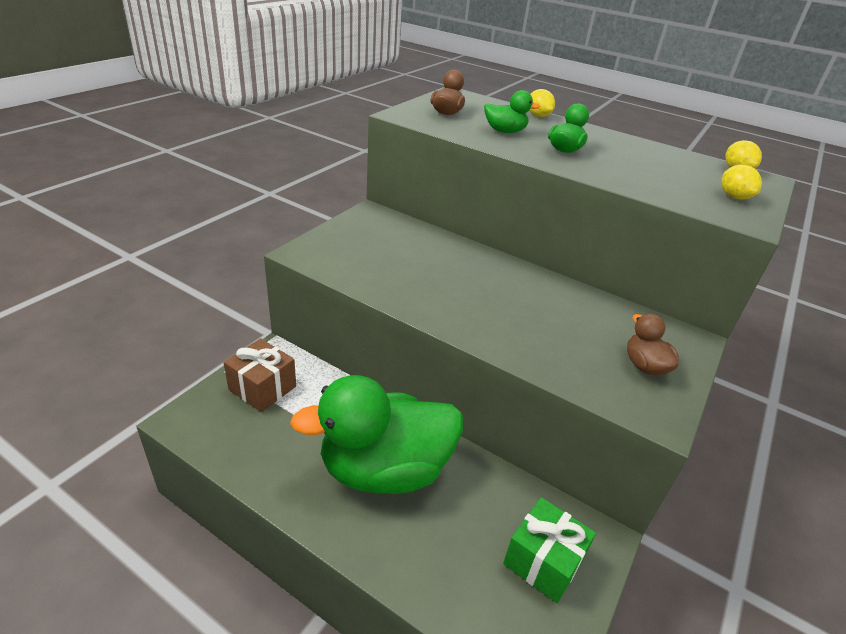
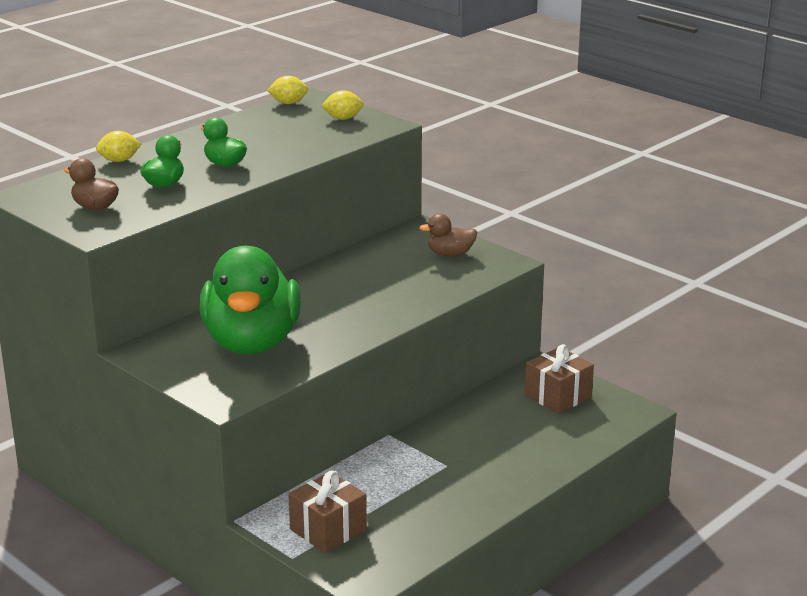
camera: 75 degrees left, 10 degrees down
(384, 469) = (457, 459): green duck -> green duck (252, 343)
(543, 561) = (558, 396): green gift -> brown gift

